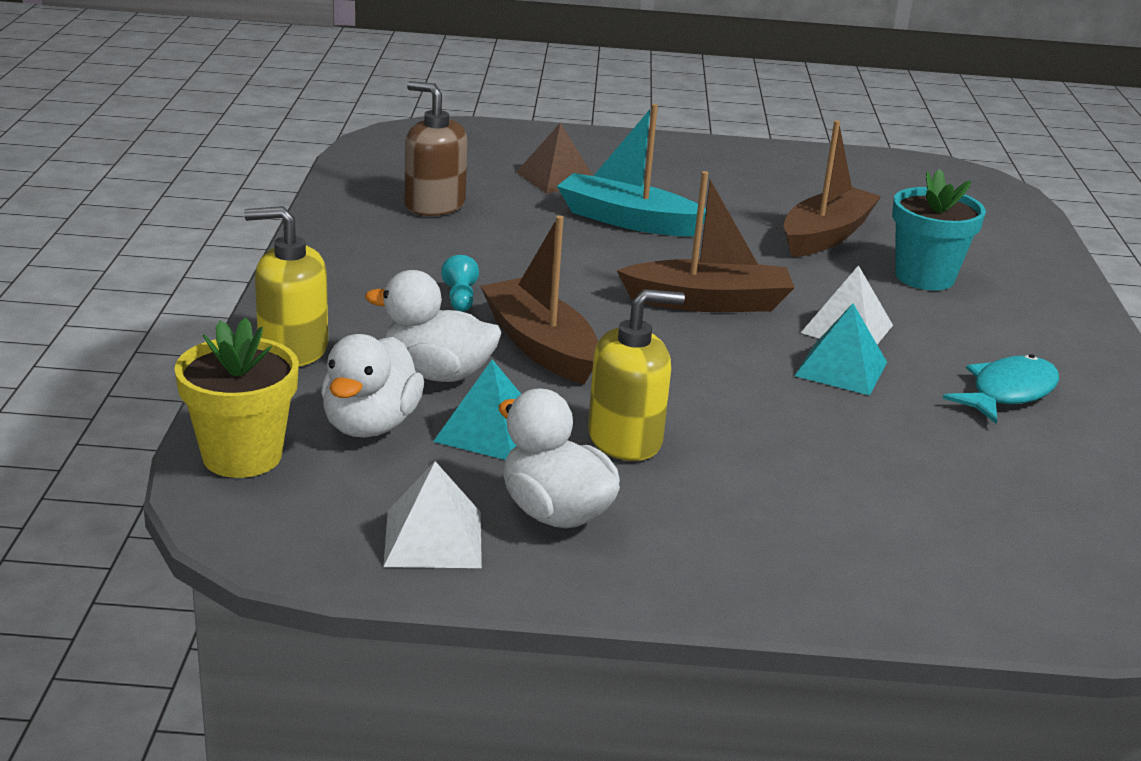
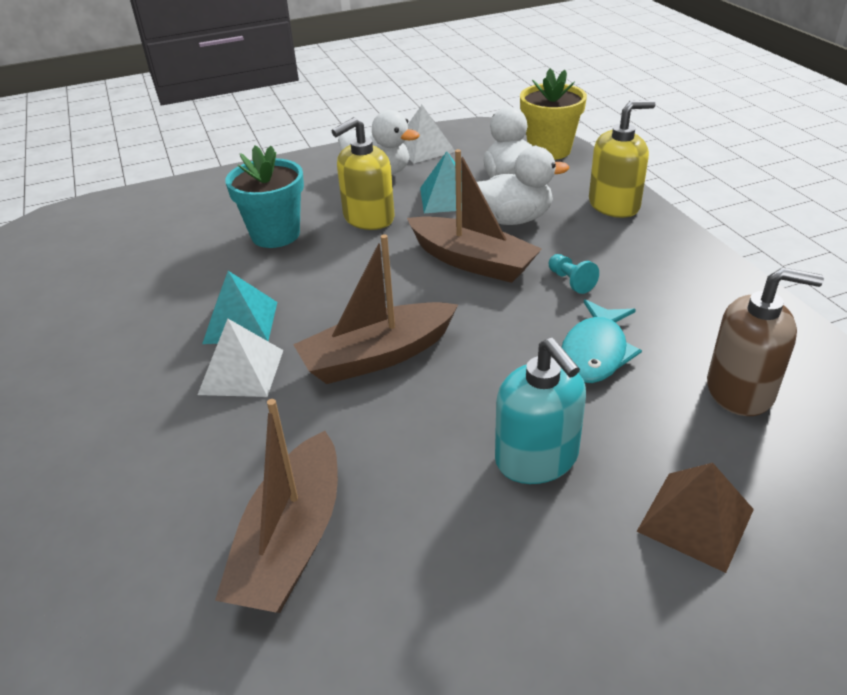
camera: 160 degrees right, 10 degrees up
(627, 220) = (537, 458): turquoise boat -> turquoise soap dispenser
(924, 277) = (158, 498): turquoise flower pot -> turquoise flower pot (275, 234)
(1008, 393) = (97, 347): turquoise fish -> turquoise fish (595, 352)

